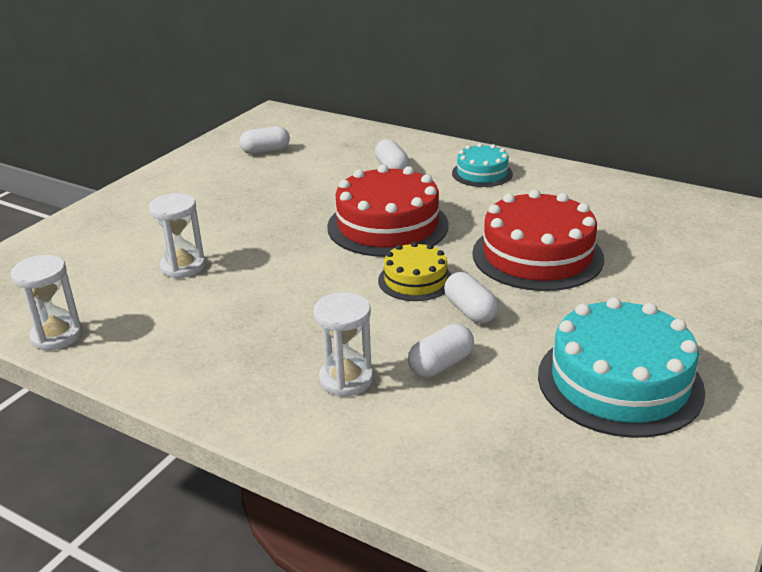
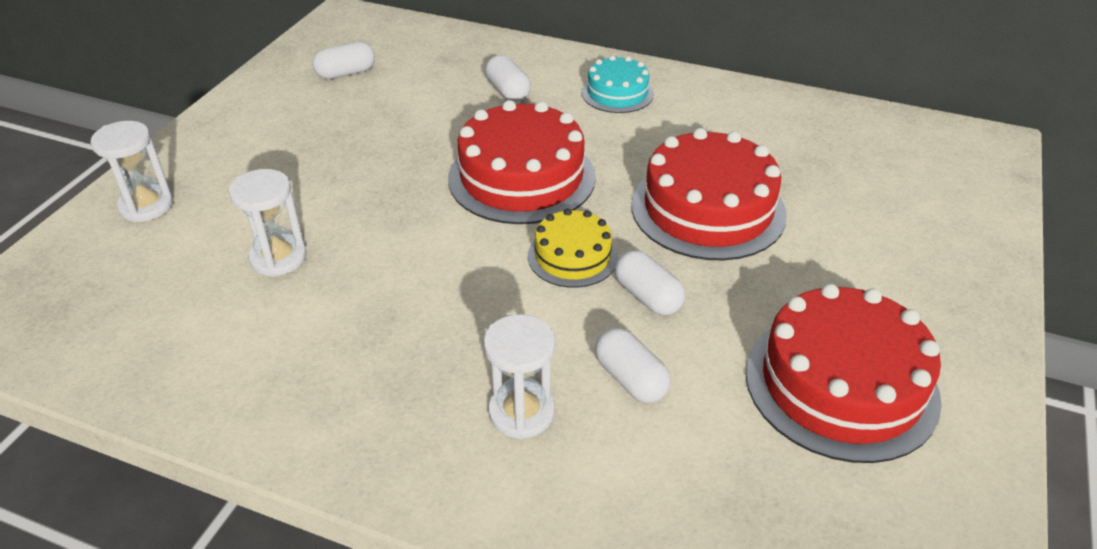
camera: 10 degrees left, 10 degrees up
(57, 336) = (134, 380): white hourglass -> white hourglass (146, 206)
(441, 364) = (630, 379): white capsule -> white capsule turned 75 degrees counterclockwise
(619, 382) = (841, 384): turquoise cake -> red cake

